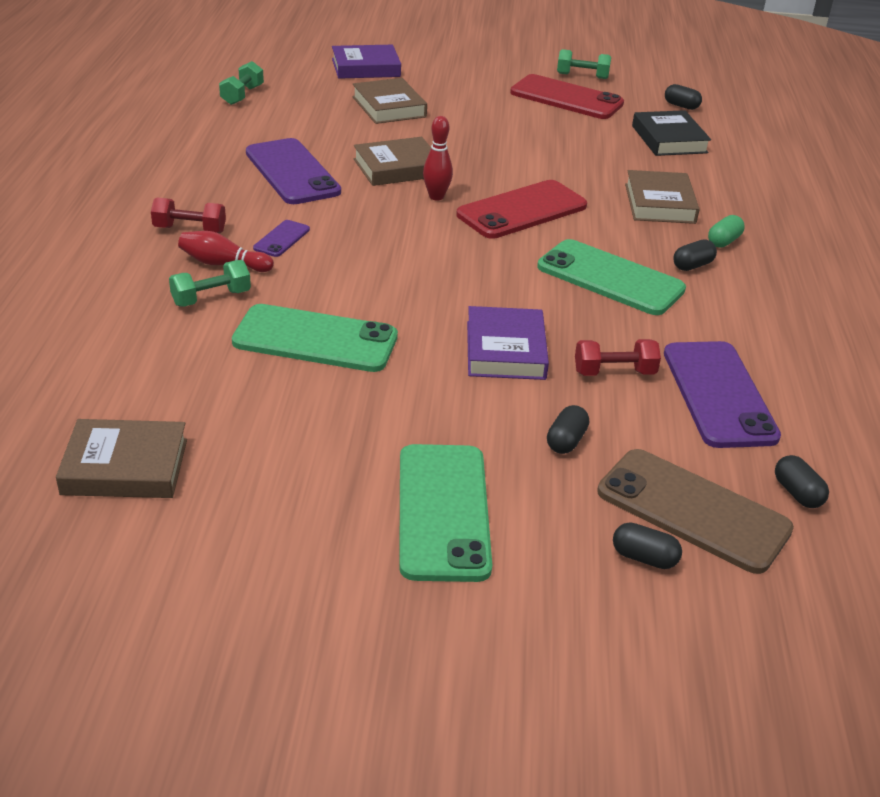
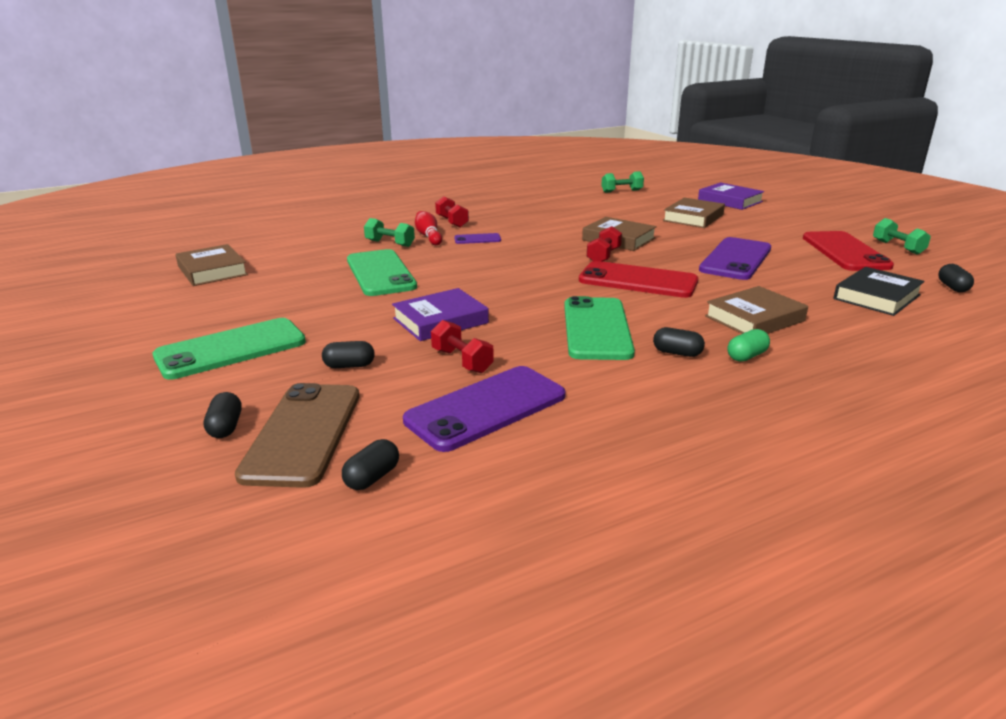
camera: 60 degrees right, 10 degrees down
(292, 172) = (557, 222): purple phone -> purple phone (736, 259)
(436, 197) = (603, 256): red bowling pin -> red dumbbell
(723, 241) = (746, 356): green capsule -> green capsule turned 45 degrees counterclockwise

